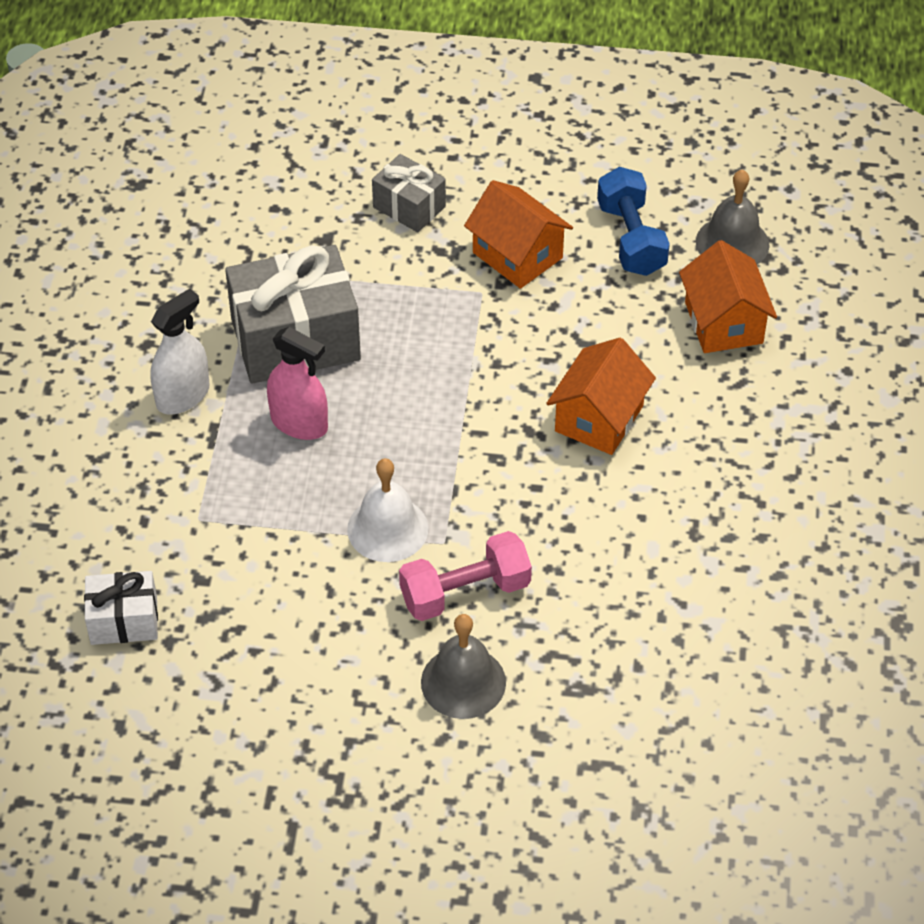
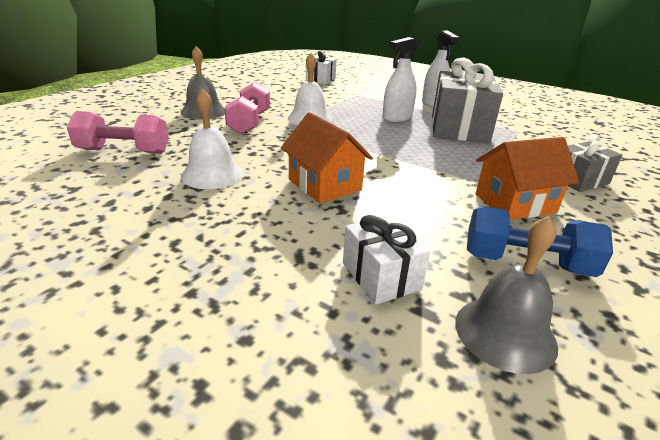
camera: 115 degrees right, 20 degrees down
(299, 423) = (397, 118): pink spray bottle -> white spray bottle
(656, 530) = (212, 174): none -> white bell
(672, 662) = (124, 151): none -> pink dumbbell
(723, 323) = (381, 276): orange house -> white gift

